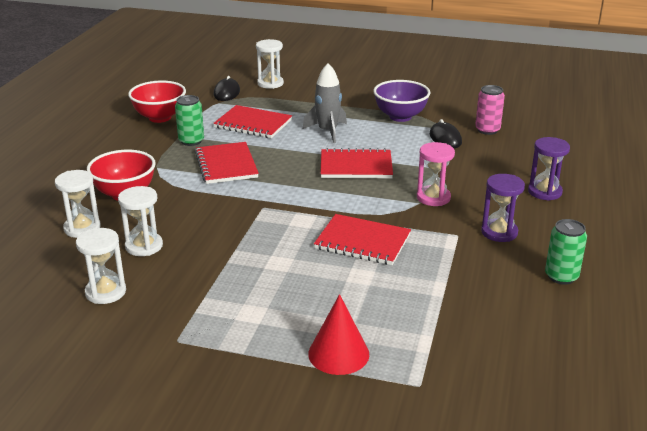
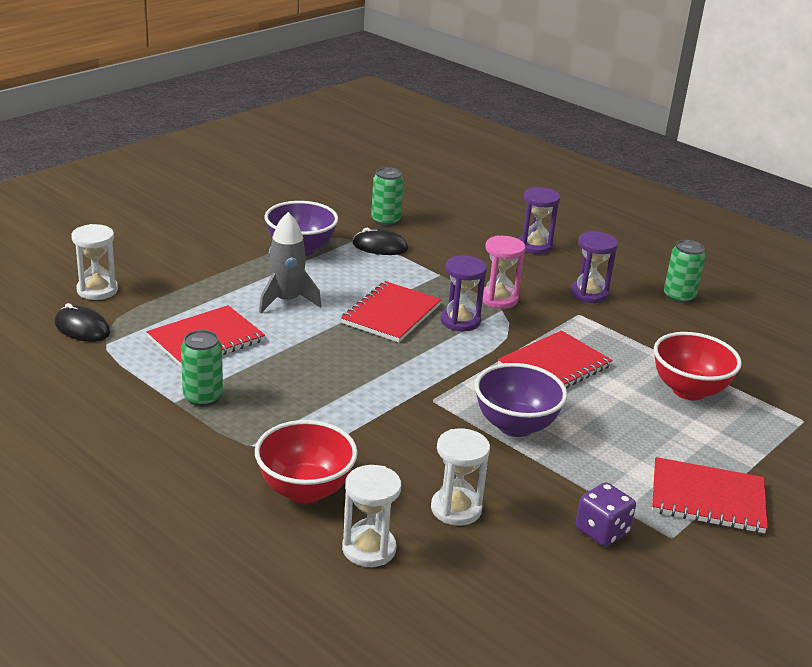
camera: 65 degrees left, 0 degrees up
(106, 292) = (543, 565): white hourglass -> none
(160, 117) = (95, 401): red bowl -> red bowl (688, 390)
(161, 307) = (602, 531): none -> purple dice
(226, 165) = (301, 392): red notebook -> red notebook (707, 498)
(262, 245) = (515, 426): none -> purple bowl
(338, 354) = (740, 445): red cone -> none
(379, 191) = (460, 321): none -> purple hourglass
(487, 130) = (385, 221): pink can -> green can

